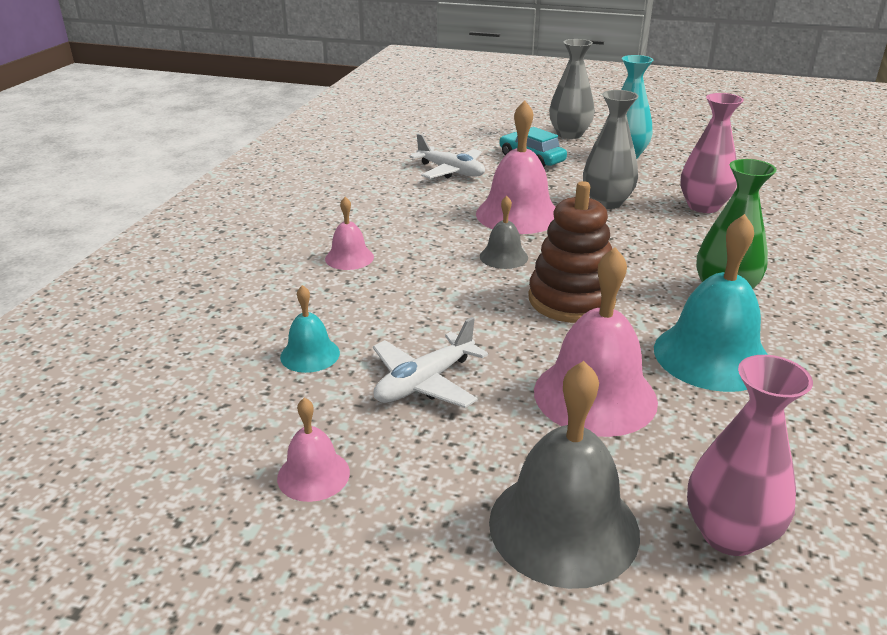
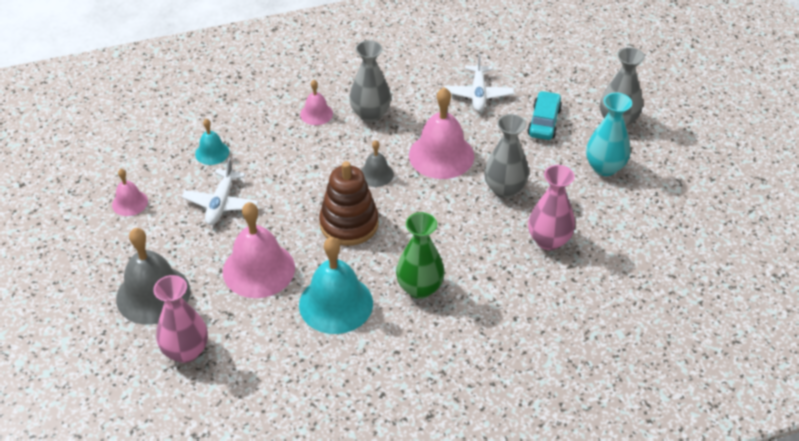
camera: 55 degrees right, 15 degrees up
(399, 228) = (370, 114): none -> grey vase
(424, 382) = (221, 203): white plane -> white plane turned 90 degrees counterclockwise

